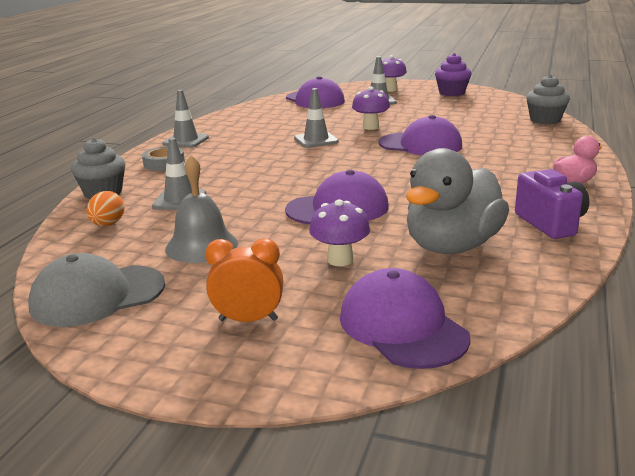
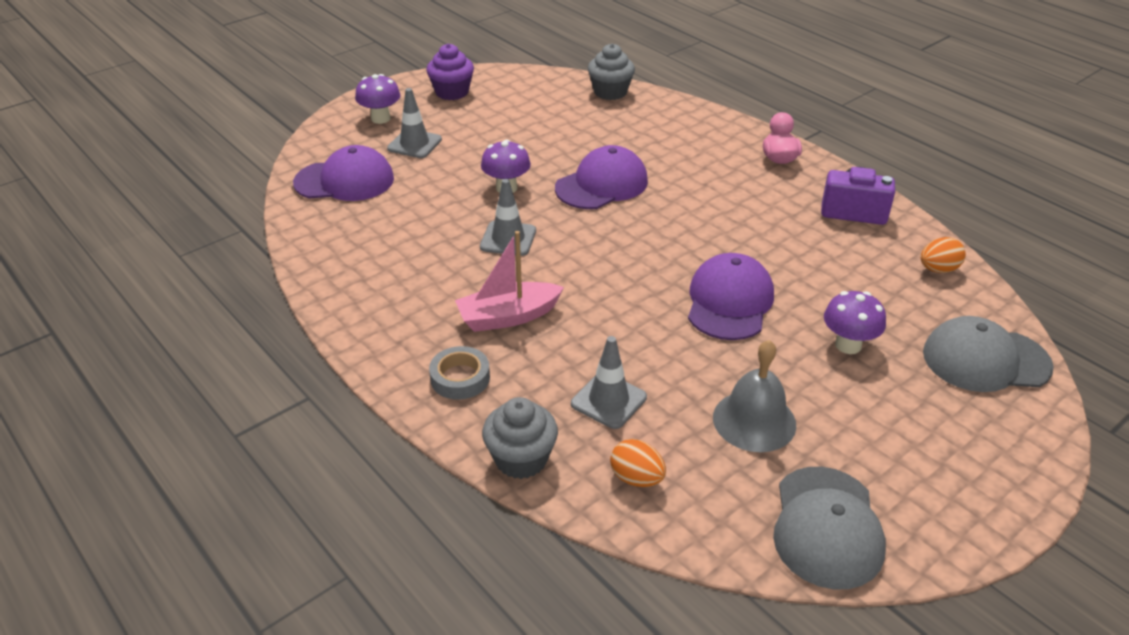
camera: 60 degrees left, 15 degrees up
(186, 141) = (385, 334): grey traffic cone -> none
(235, 159) = (508, 317): none -> pink boat
(248, 320) = (932, 438): orange clock -> none
(402, 327) = (985, 360): purple cap -> grey cap
(452, 246) = (862, 276): grey duck -> none
(523, 277) = (938, 269): none -> orange egg

